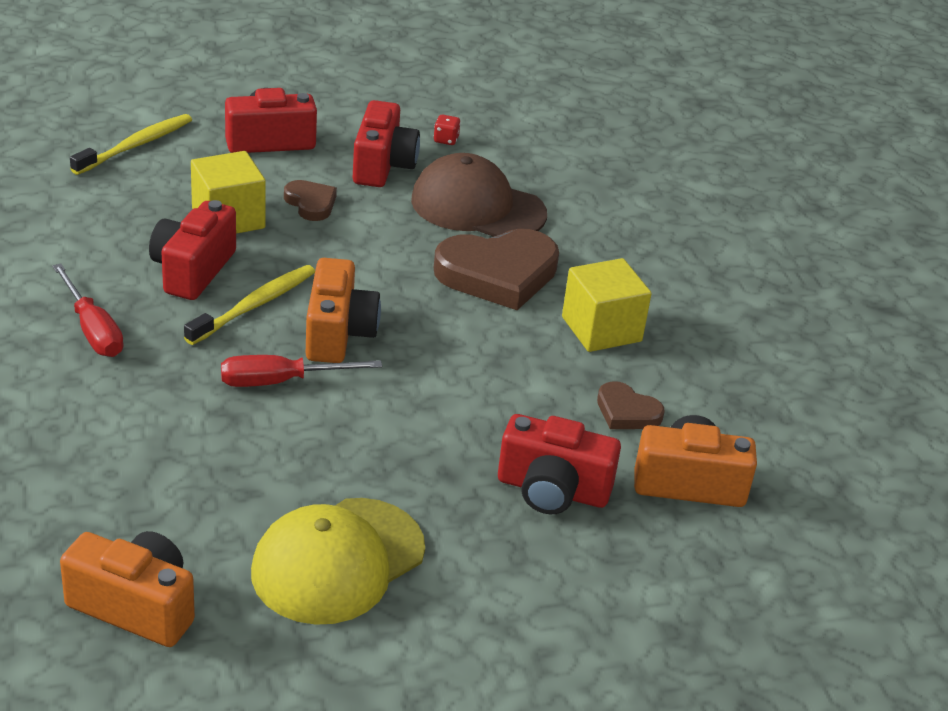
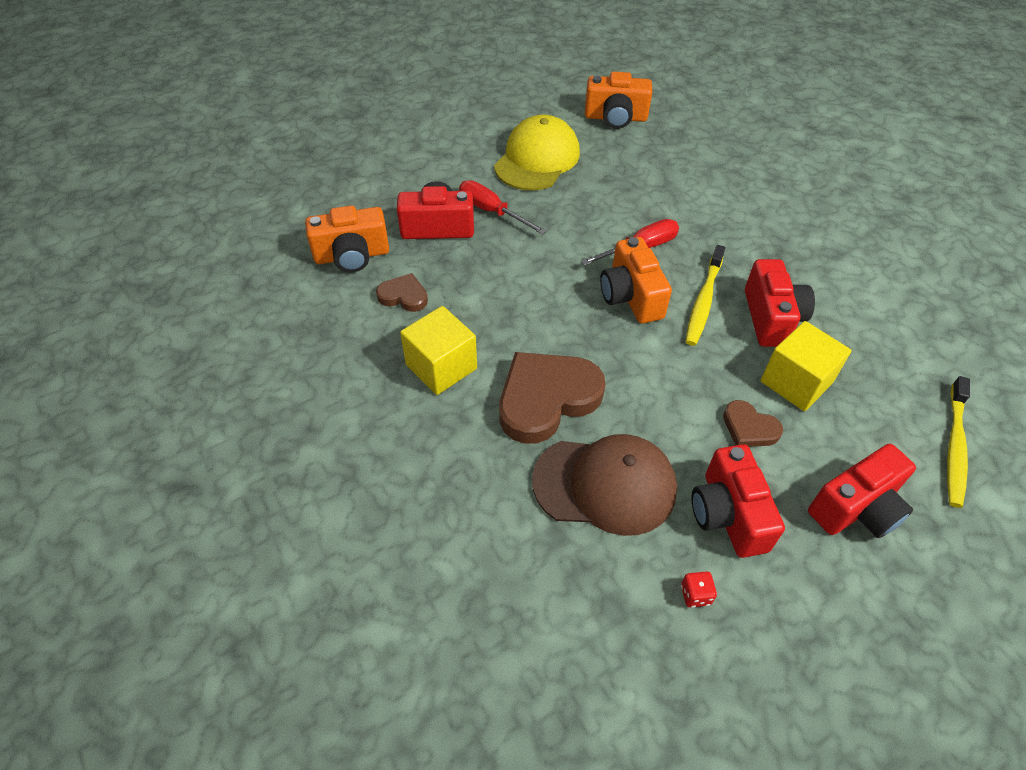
camera: 165 degrees right, 15 degrees up
(92, 330) = (783, 248): red screwdriver -> red screwdriver (492, 211)

